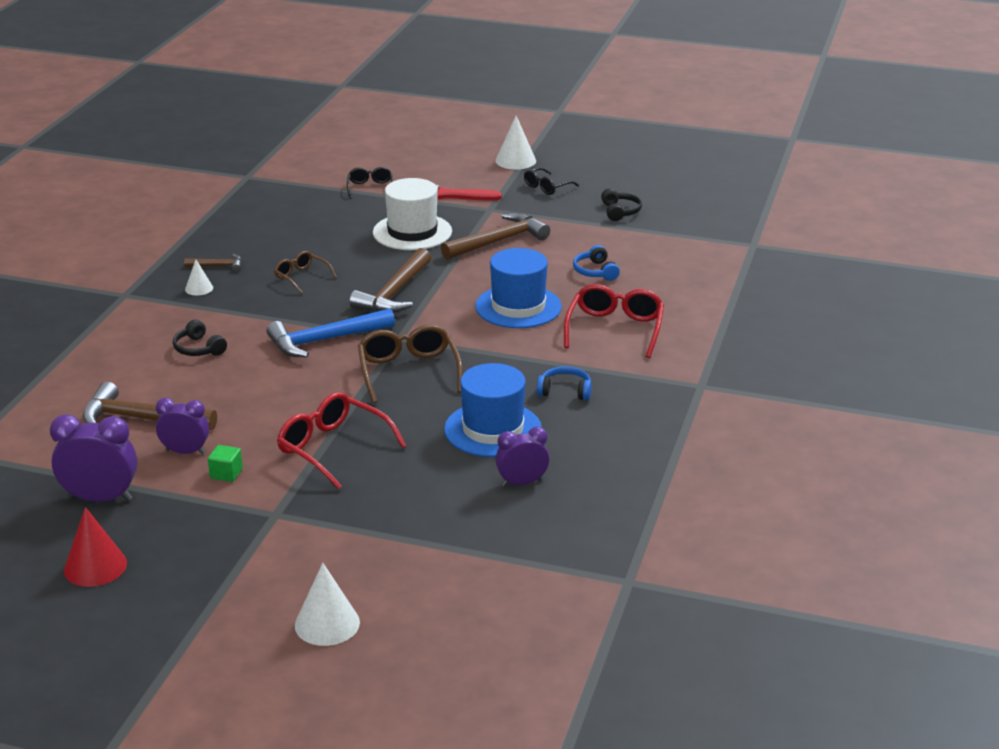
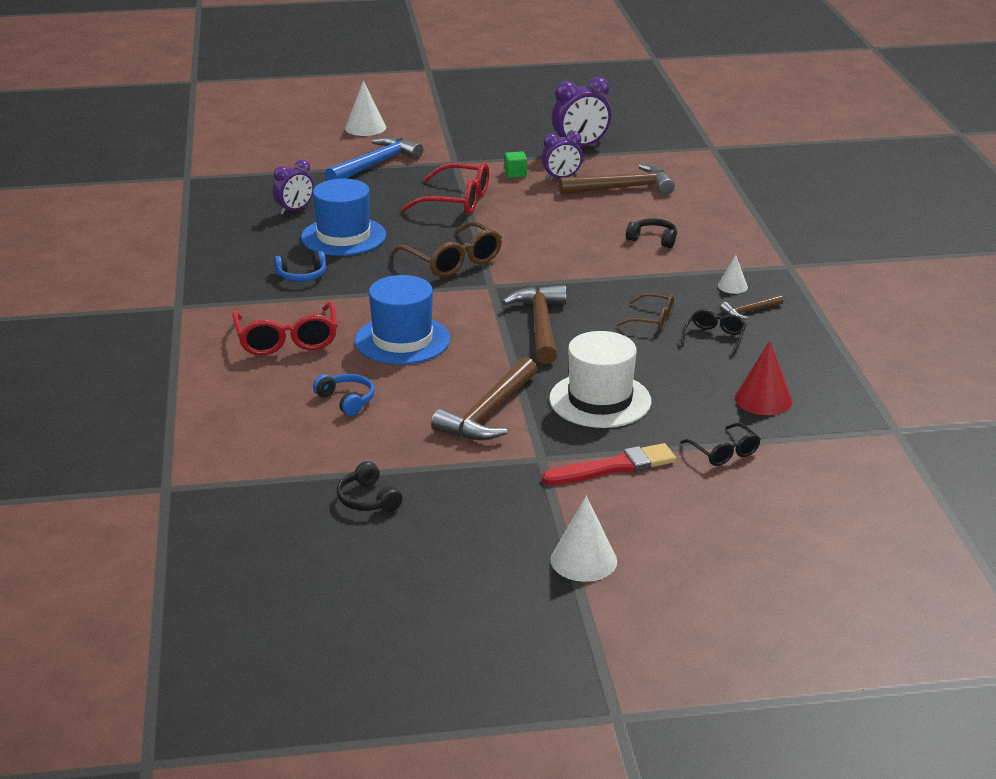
camera: 155 degrees right, 0 degrees up
(95, 566) = (534, 122): red cone -> red cone (763, 399)
(324, 340) = (555, 269): blue hammer -> blue hammer (376, 164)
(546, 187) = (497, 517): black glasses -> black glasses (714, 338)

